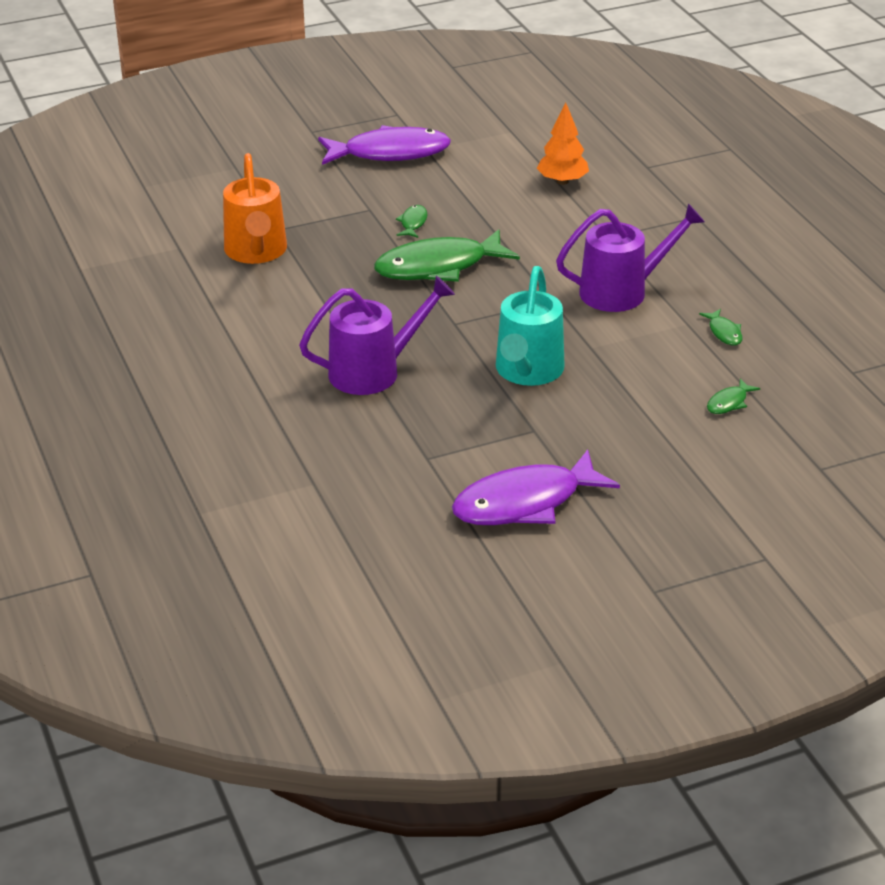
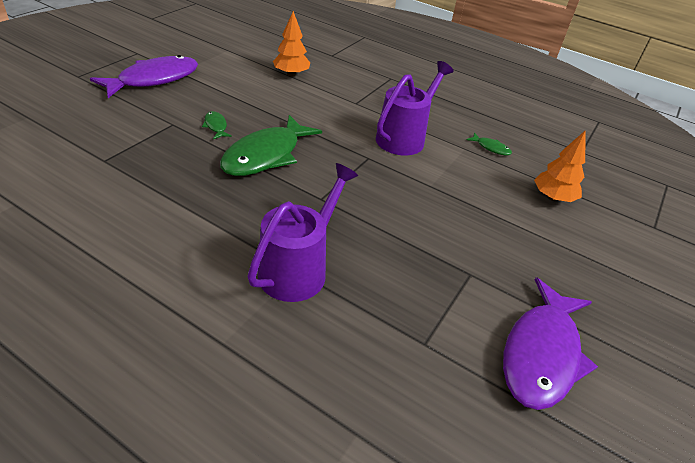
camera: 40 degrees left, 5 degrees up
(256, 252) = (100, 186): orange watering can -> none
(527, 372) = (412, 222): turquoise watering can -> none
(729, 403) = (553, 197): green fish -> orange tree

